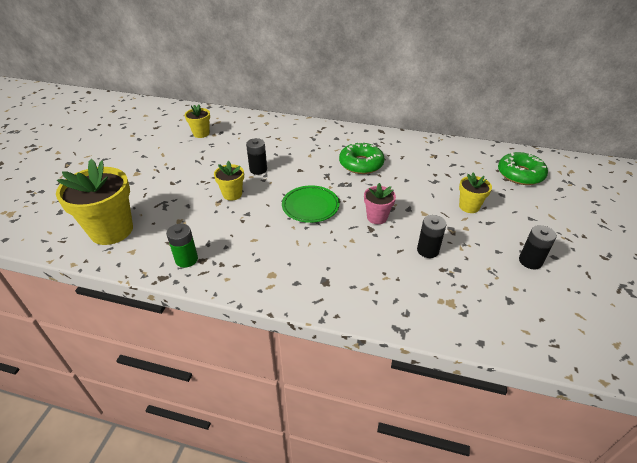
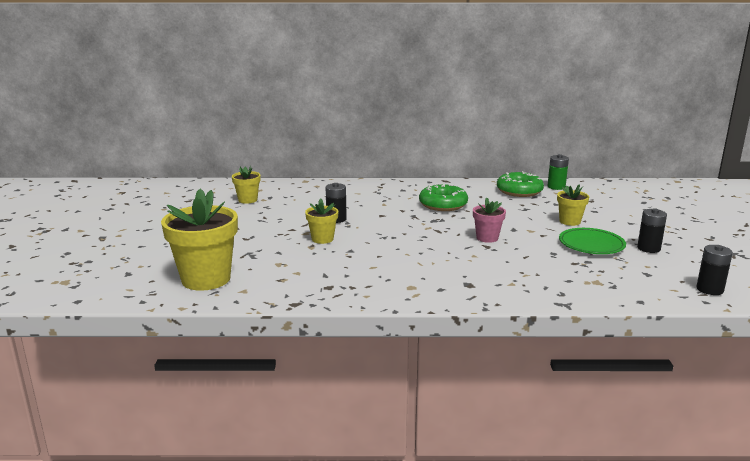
camera: 15 degrees left, 20 degrees down
(186, 259) = (311, 288): green battery -> green battery (556, 187)
(310, 206) = (414, 238): green plate -> green plate (591, 245)
(427, 250) = (552, 253): black battery -> black battery (709, 289)
(520, 174) = (602, 196): green donut -> green donut (519, 191)

